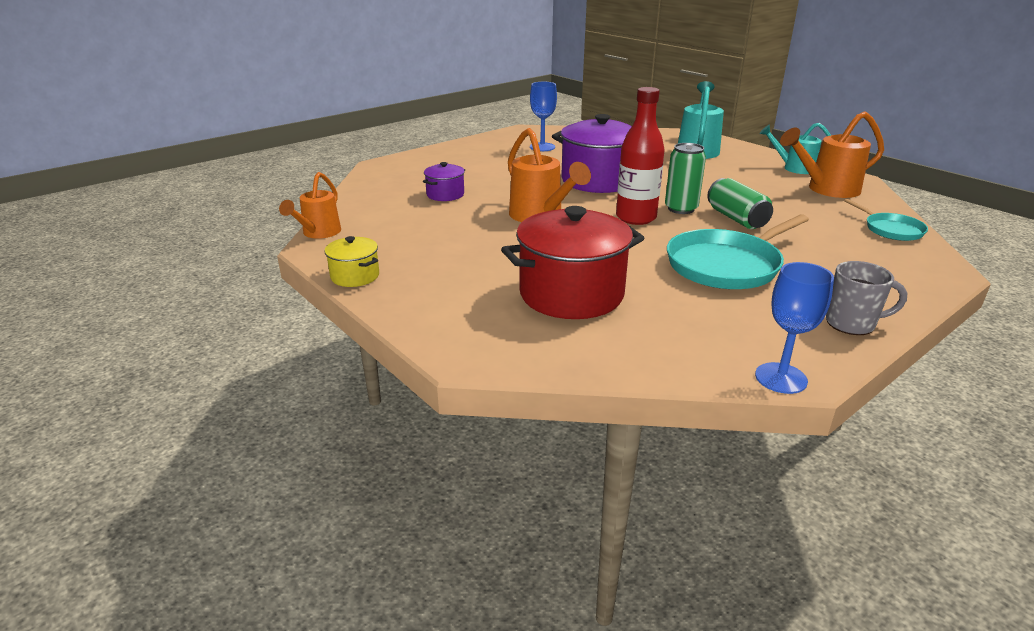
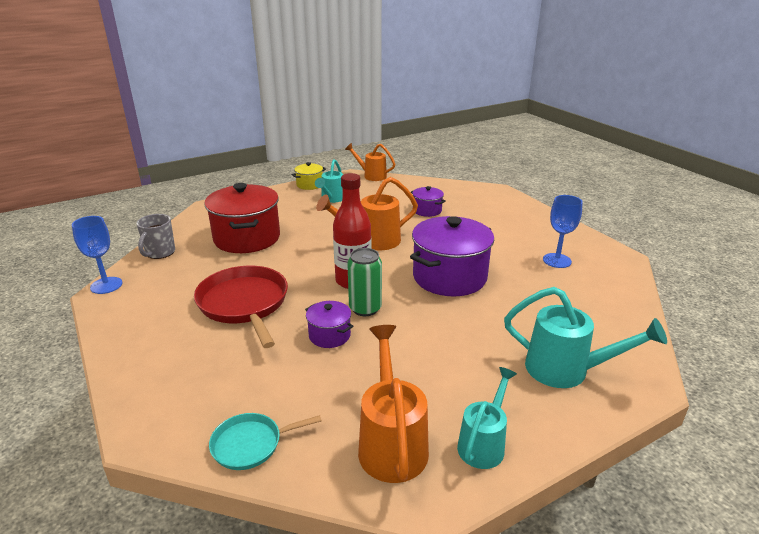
camera: 100 degrees right, 0 degrees up
(415, 252) = (331, 199): none -> turquoise watering can
(727, 265) = (244, 304): turquoise pan -> red pan
(736, 218) = (329, 335): green can -> purple pot
(852, 324) = (125, 334): grey mug -> grey mug (160, 253)

